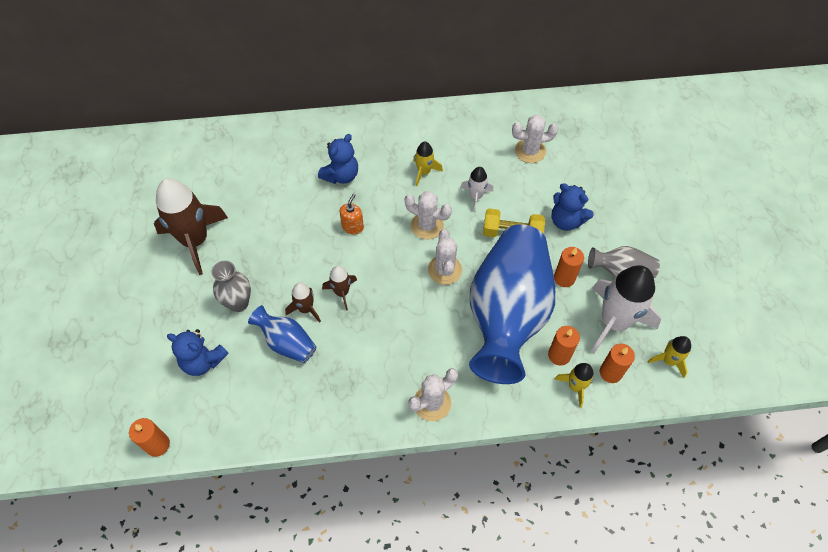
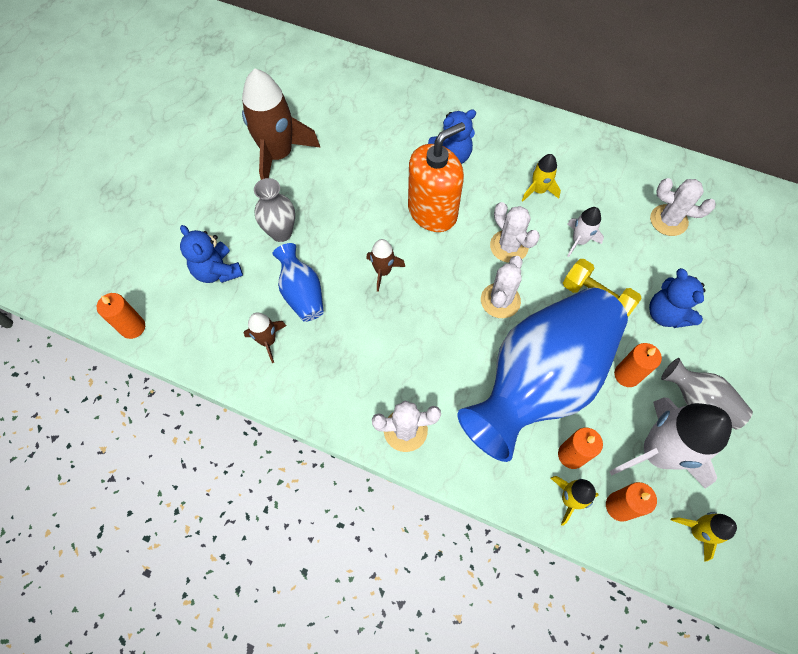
camera: 30 degrees right, 5 degrees up
(306, 309) = (339, 270): brown rocket -> brown rocket (268, 341)
(352, 227) = (432, 212): orange soap dispenser -> orange soap dispenser, size x2.19

